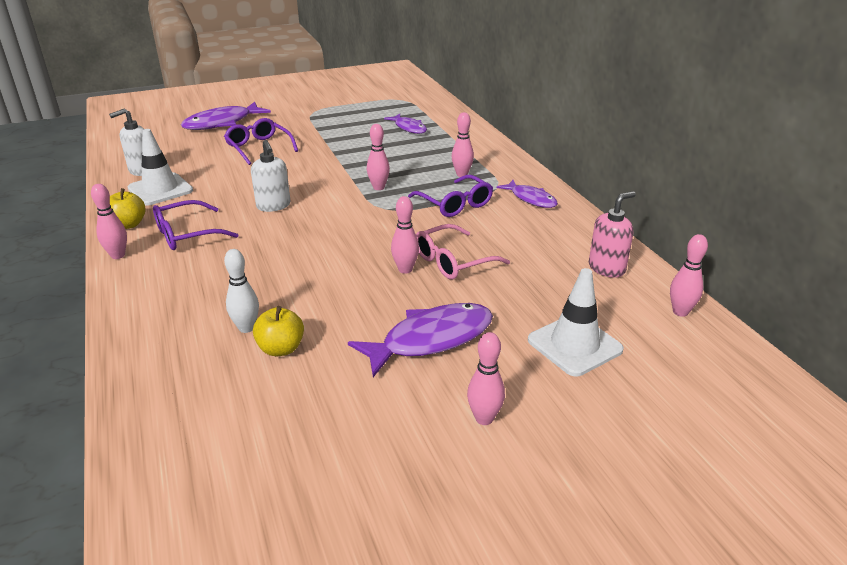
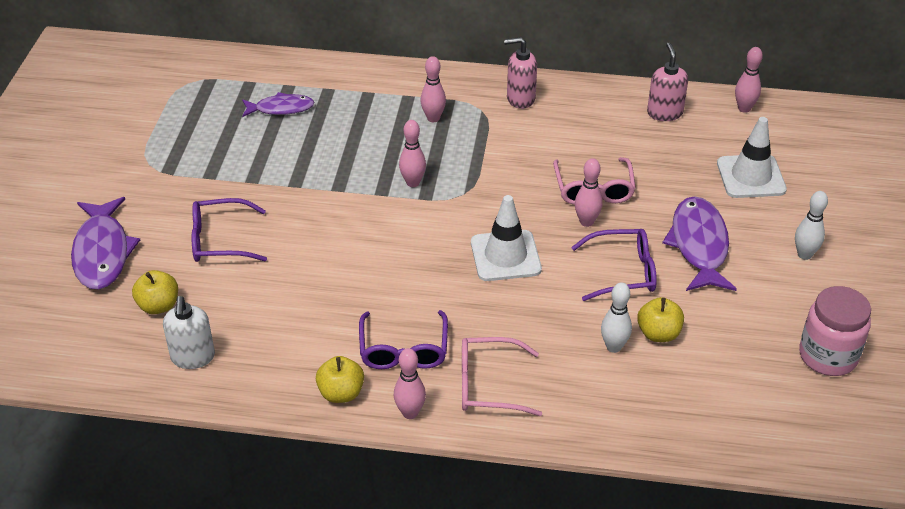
camera: 60 degrees left, 10 degrees up
(160, 189) = (267, 350): white traffic cone -> white traffic cone (505, 256)
(164, 279) = (488, 385): none -> pink glasses
(184, 149) = (158, 306): none -> yellow apple
(273, 206) = (390, 269): white soap dispenser -> none
(320, 484) = (828, 356): none -> pink jar
(455, 204) = (491, 147): purple glasses -> purple glasses (623, 272)
(484, 418) = (804, 254): pink bowling pin -> white bowling pin
(531, 199) = (520, 99): purple fish -> pink soap dispenser

